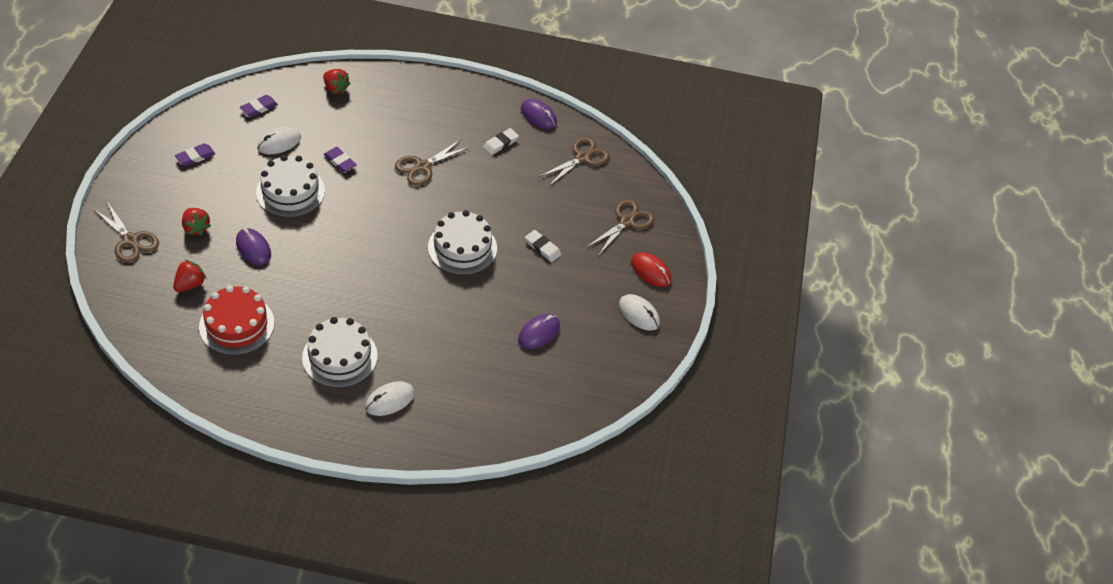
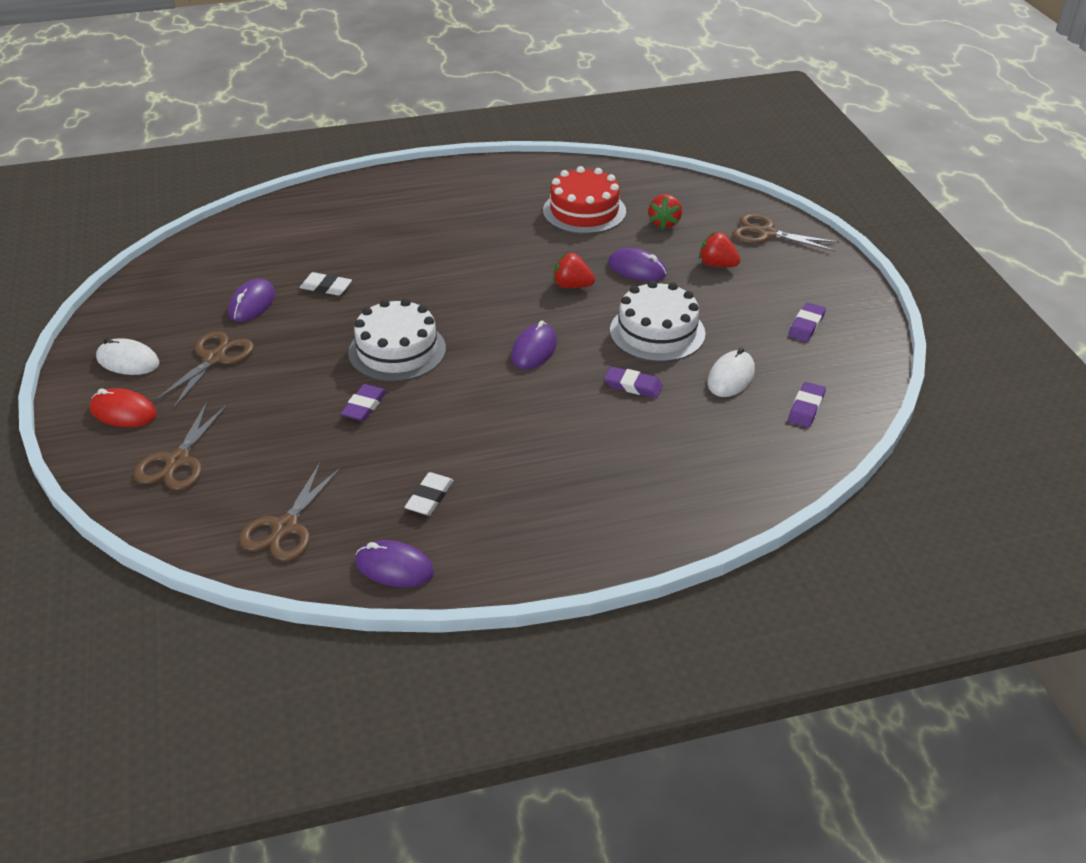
camera: 160 degrees right, 10 degrees down
(335, 88) = (738, 477): red strawberry -> red strawberry (572, 286)
(340, 356) = (460, 221): white cake -> none
(377, 211) = (534, 350): none -> purple mouse
(390, 400) = (383, 209): white mouse -> none
(422, 167) = (519, 421): brown scissors -> brown scissors (214, 359)
(505, 214) = (364, 406): none -> purple eraser
(542, 248) = (290, 386): white eraser -> white eraser (326, 287)

